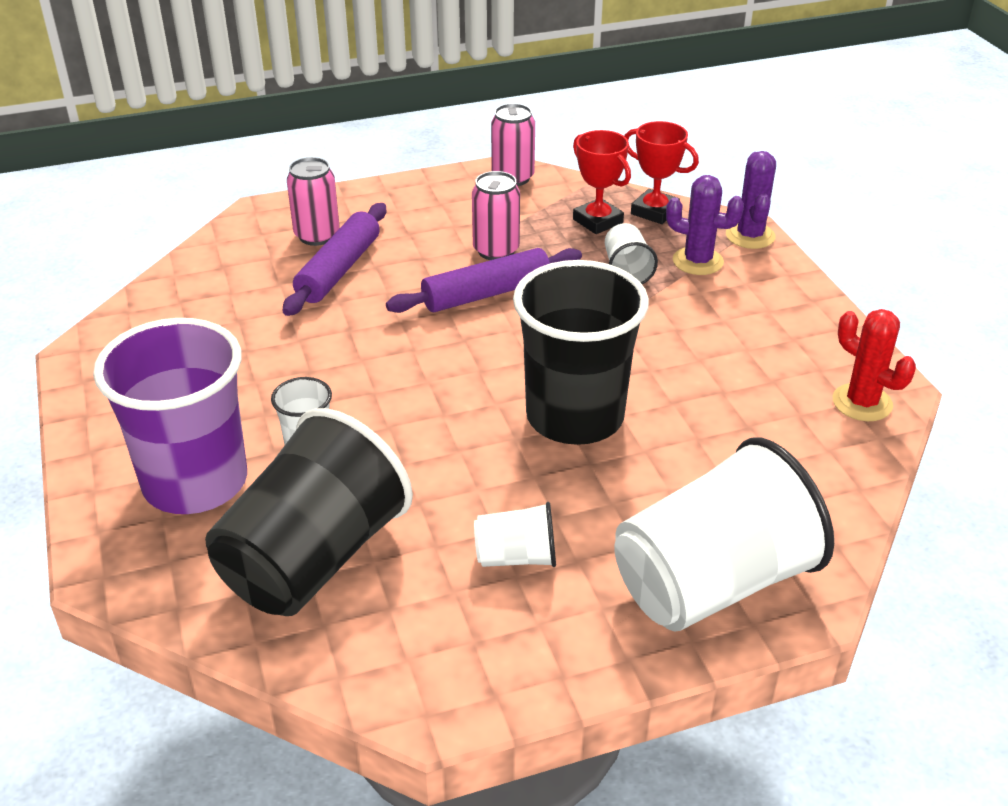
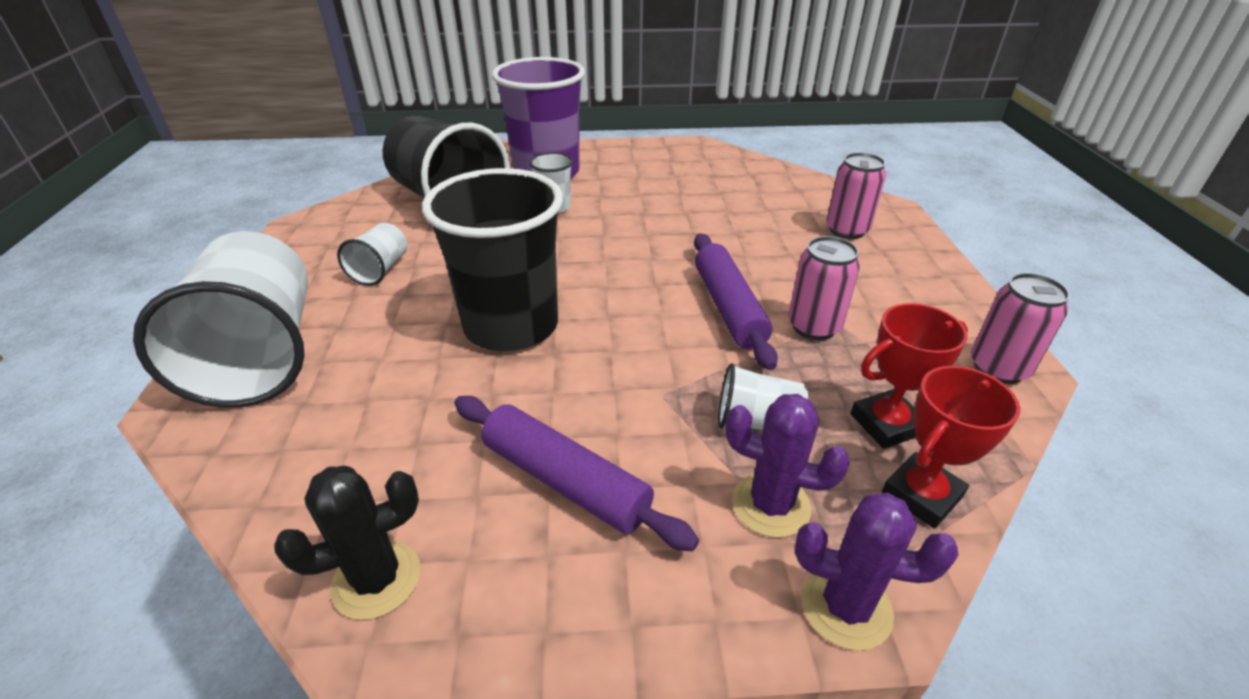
camera: 105 degrees right, 0 degrees up
(338, 270) = (785, 235): purple rolling pin -> purple rolling pin (565, 480)
(697, 261) = (771, 505): purple cactus -> purple cactus turned 75 degrees clockwise
(862, 403) = (376, 579): red cactus -> black cactus

